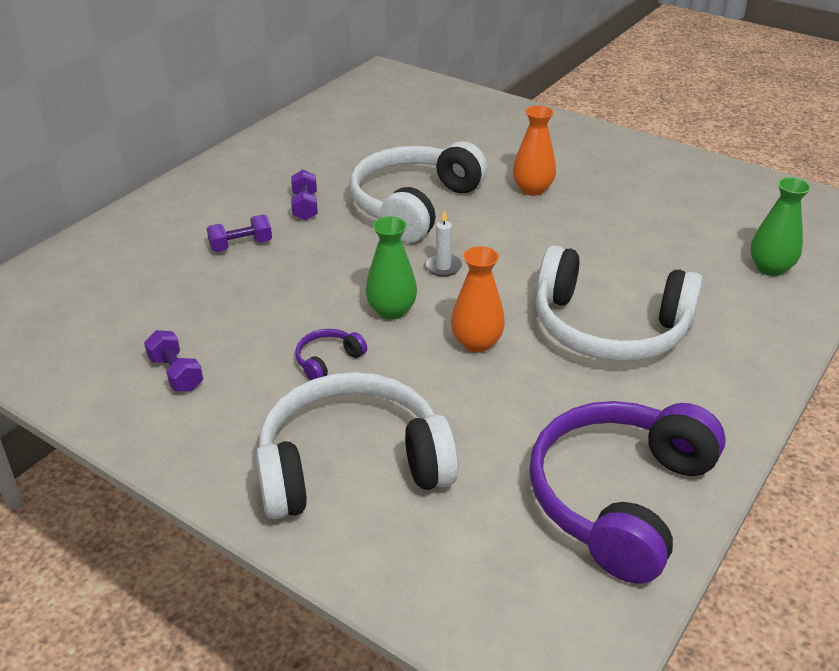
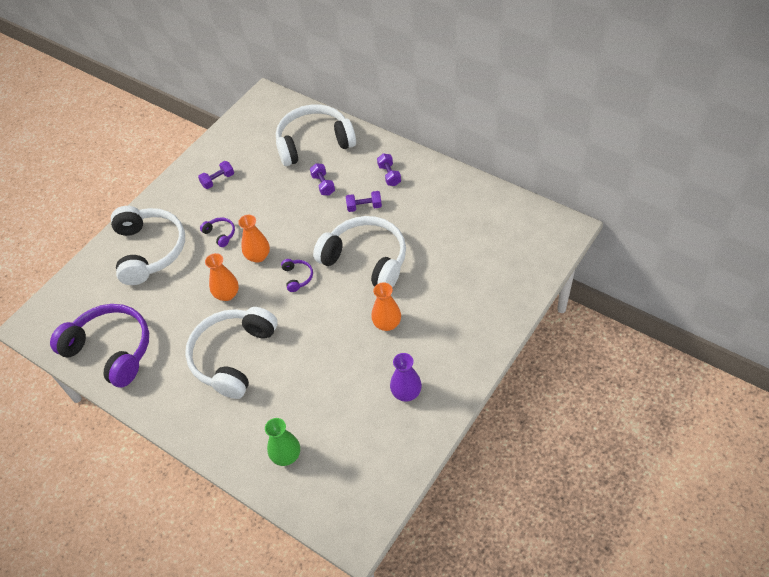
camera: 95 degrees right, 15 degrees up
(130, 257) = (314, 142): none -> white headphones
(244, 185) = (389, 175): none -> purple dumbbell
(391, 310) = (258, 256): green vase -> orange vase
(443, 267) = (297, 277): white candle -> purple headphones
(641, 177) = (406, 393): none -> purple vase

